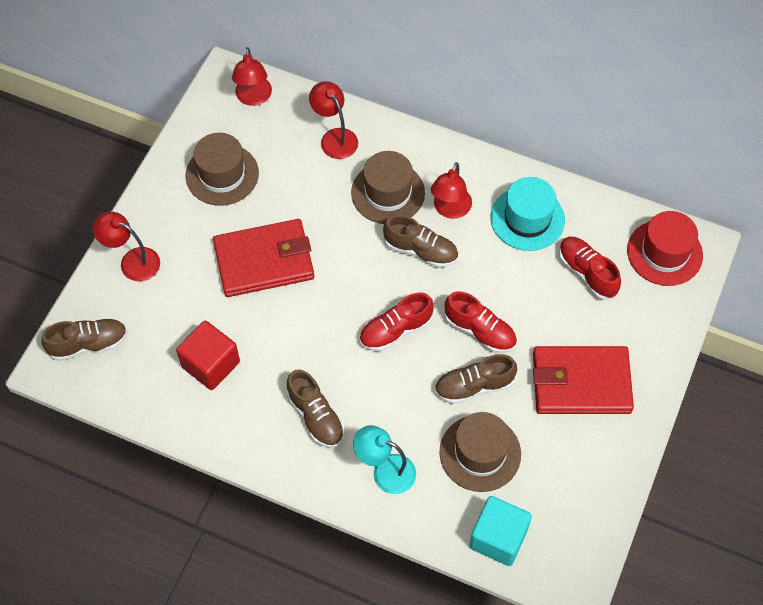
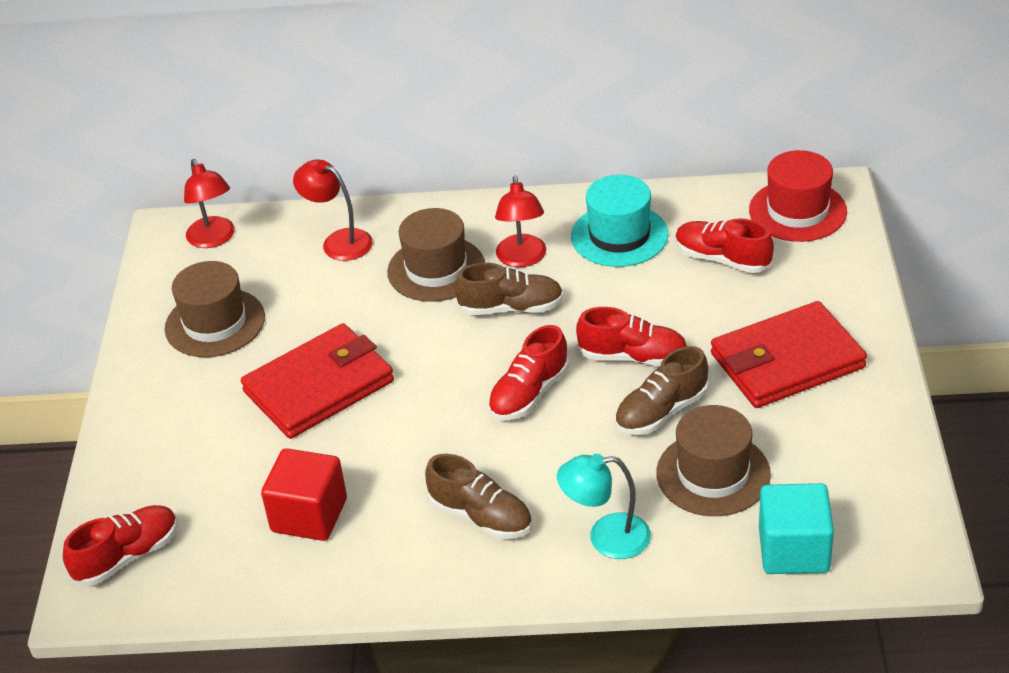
camera: 20 degrees left, 20 degrees down
(88, 344) = (127, 556): brown shoe -> red shoe
(132, 261) = (142, 448): red lamp -> none

